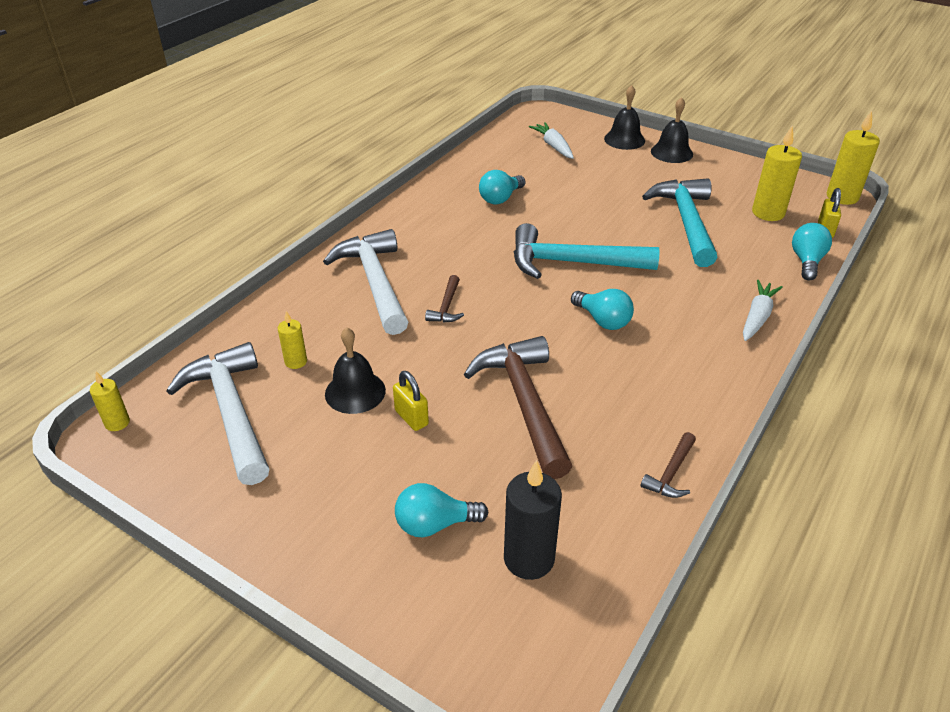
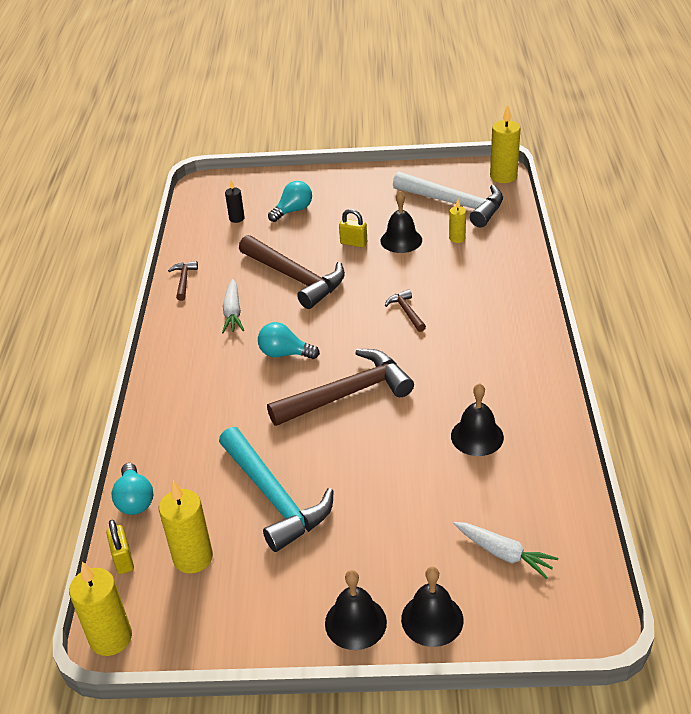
camera: 150 degrees right, 0 degrees up
(117, 423) = (503, 176): yellow candle -> yellow candle, size x1.80
(375, 282) = (478, 305): white hammer -> none
(500, 198) = (477, 436): turquoise light bulb -> black bell
(529, 559) = (236, 218): black candle -> black candle, size x0.56
(572, 263) = (347, 394): turquoise hammer -> brown hammer
(757, 317) = (165, 412): white carrot -> white carrot (233, 312)

